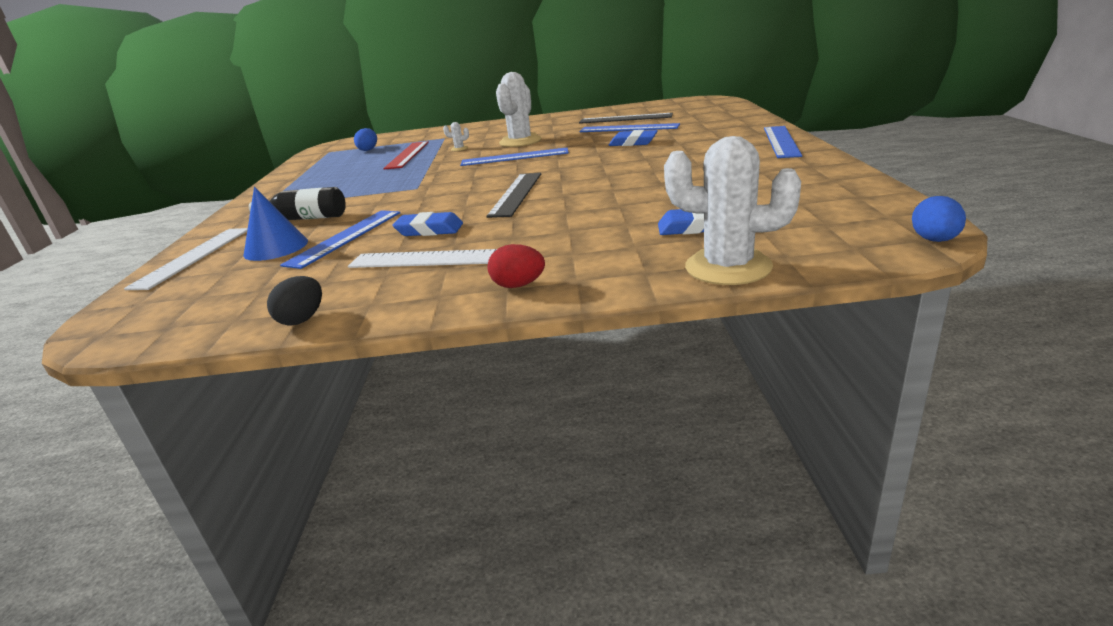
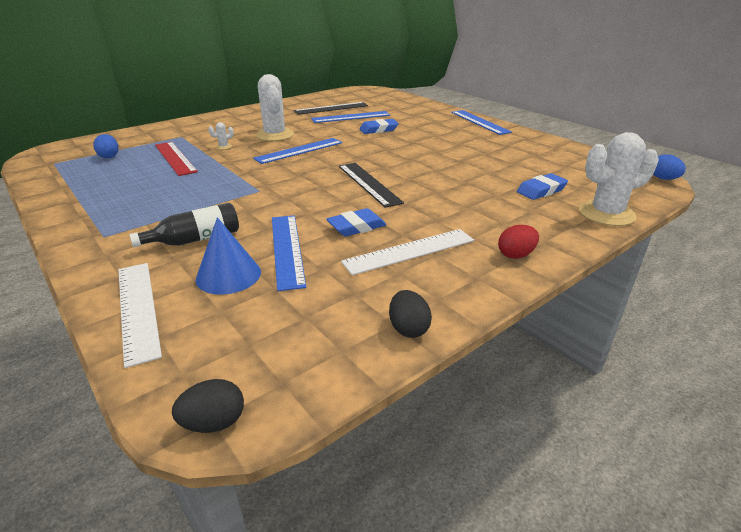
camera: 40 degrees left, 5 degrees up
(97, 336) = (214, 423): none -> black egg

